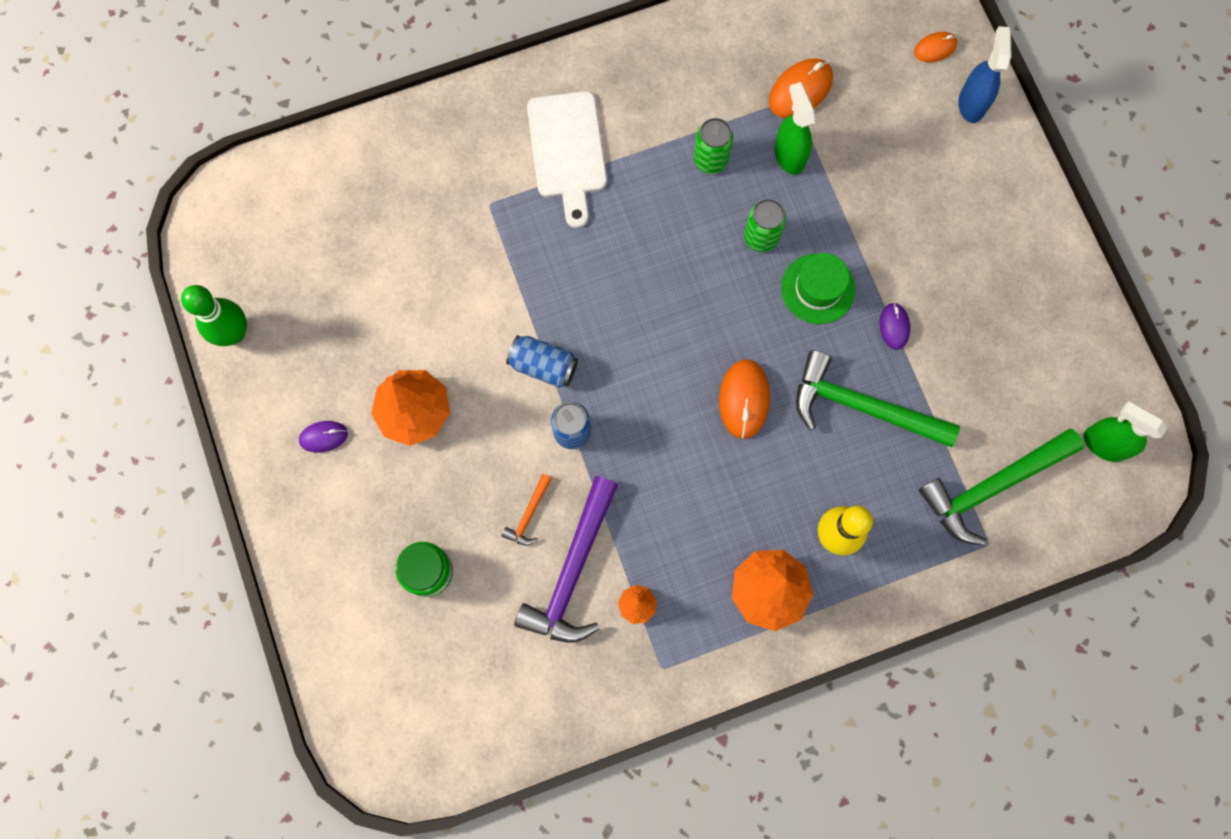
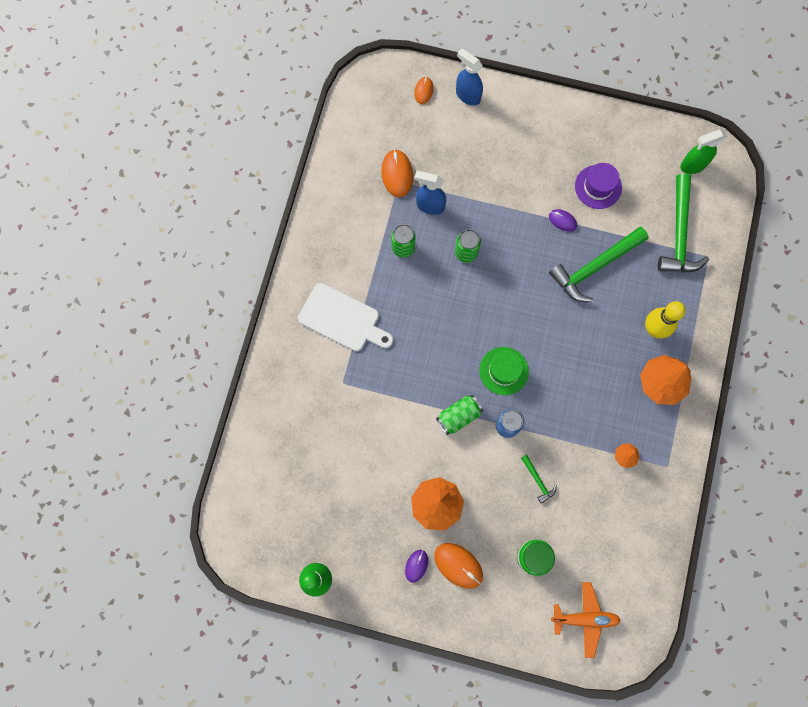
camera: 55 degrees left, 0 degrees up
(392, 686) = (585, 618): none -> orange plane
(528, 515) = (538, 480): orange hammer -> green hammer
(543, 365) = (458, 416): blue can -> green can
(572, 571) = (584, 478): purple hammer -> none
(744, 399) = (550, 324): orange mouse -> orange mouse (458, 565)
(789, 155) = (430, 206): green spray bottle -> blue spray bottle
(818, 288) = (515, 244): green hat -> green hat (504, 371)
(975, 341) = (598, 187): none -> purple hat

